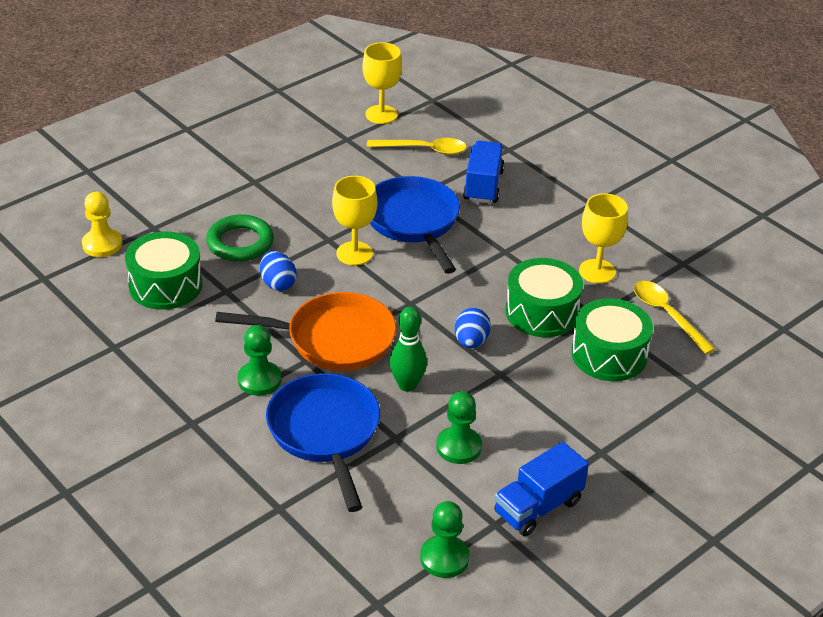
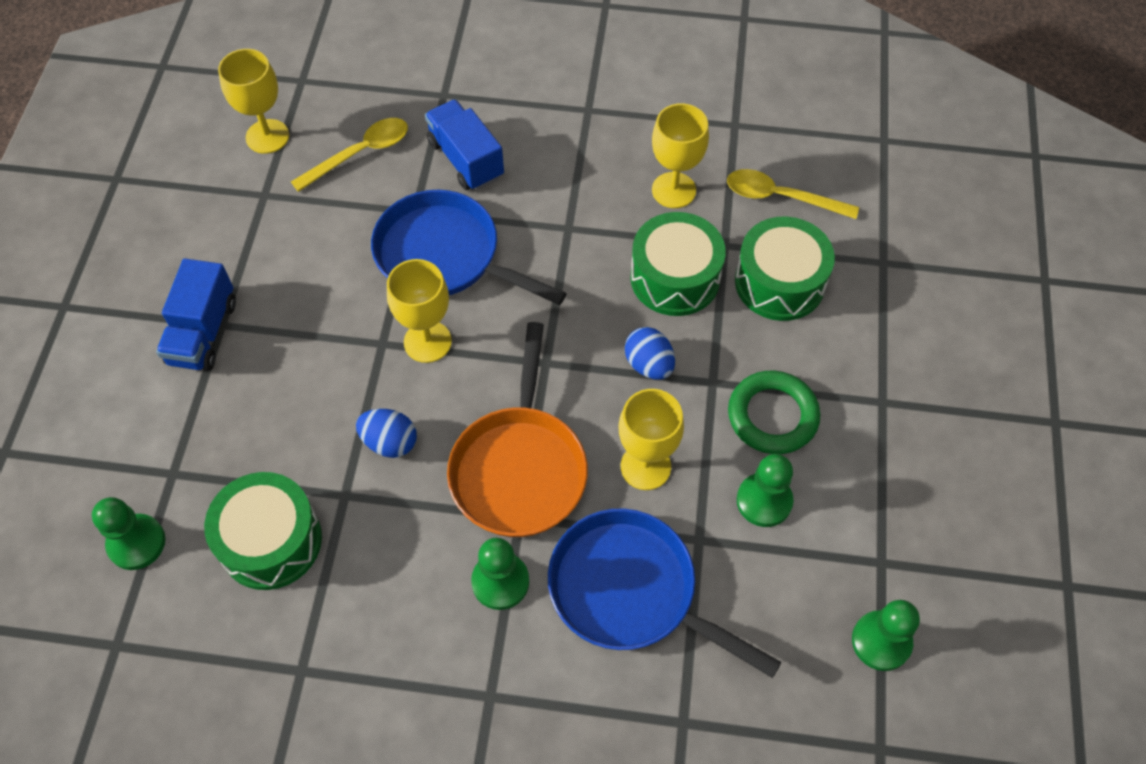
camera: 40 degrees left, 20 degrees up
(102, 244) = (136, 543): yellow pawn -> green pawn
(240, 243) = (293, 419): green ring -> green ring (772, 416)
(333, 339) = (519, 468): orange pan -> orange pan turned 135 degrees clockwise
(407, 385) = (645, 466): green bowling pin -> yellow goblet
(538, 507) = (896, 511): blue truck -> blue truck (203, 332)

